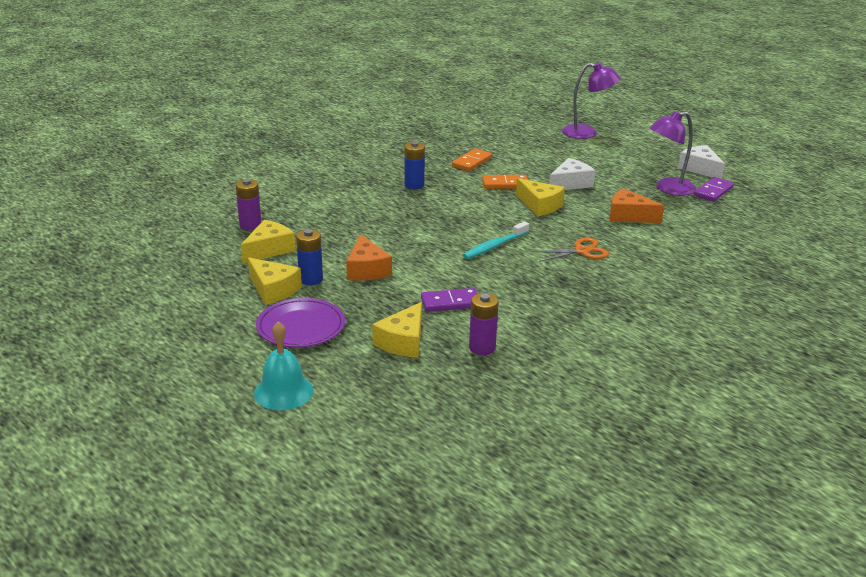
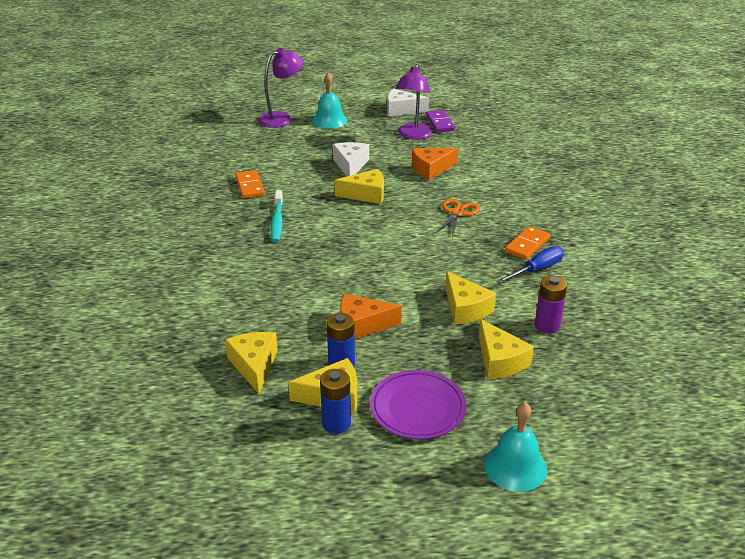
camera: 50 degrees left, 5 degrees up
(250, 225) = (190, 356): purple battery -> none
(367, 269) = (362, 325): orange cheese -> orange cheese turned 150 degrees clockwise
(414, 185) = (248, 232): blue battery -> blue battery (336, 423)
(450, 303) = (465, 308): purple domino -> yellow cheese
(494, 246) = (403, 245): turquoise toothbrush -> turquoise toothbrush (277, 221)
(505, 184) = (310, 191): orange domino -> orange domino (527, 245)
(557, 316) = (537, 270): none -> blue screwdriver
(621, 150) = (329, 120): none -> turquoise bell

